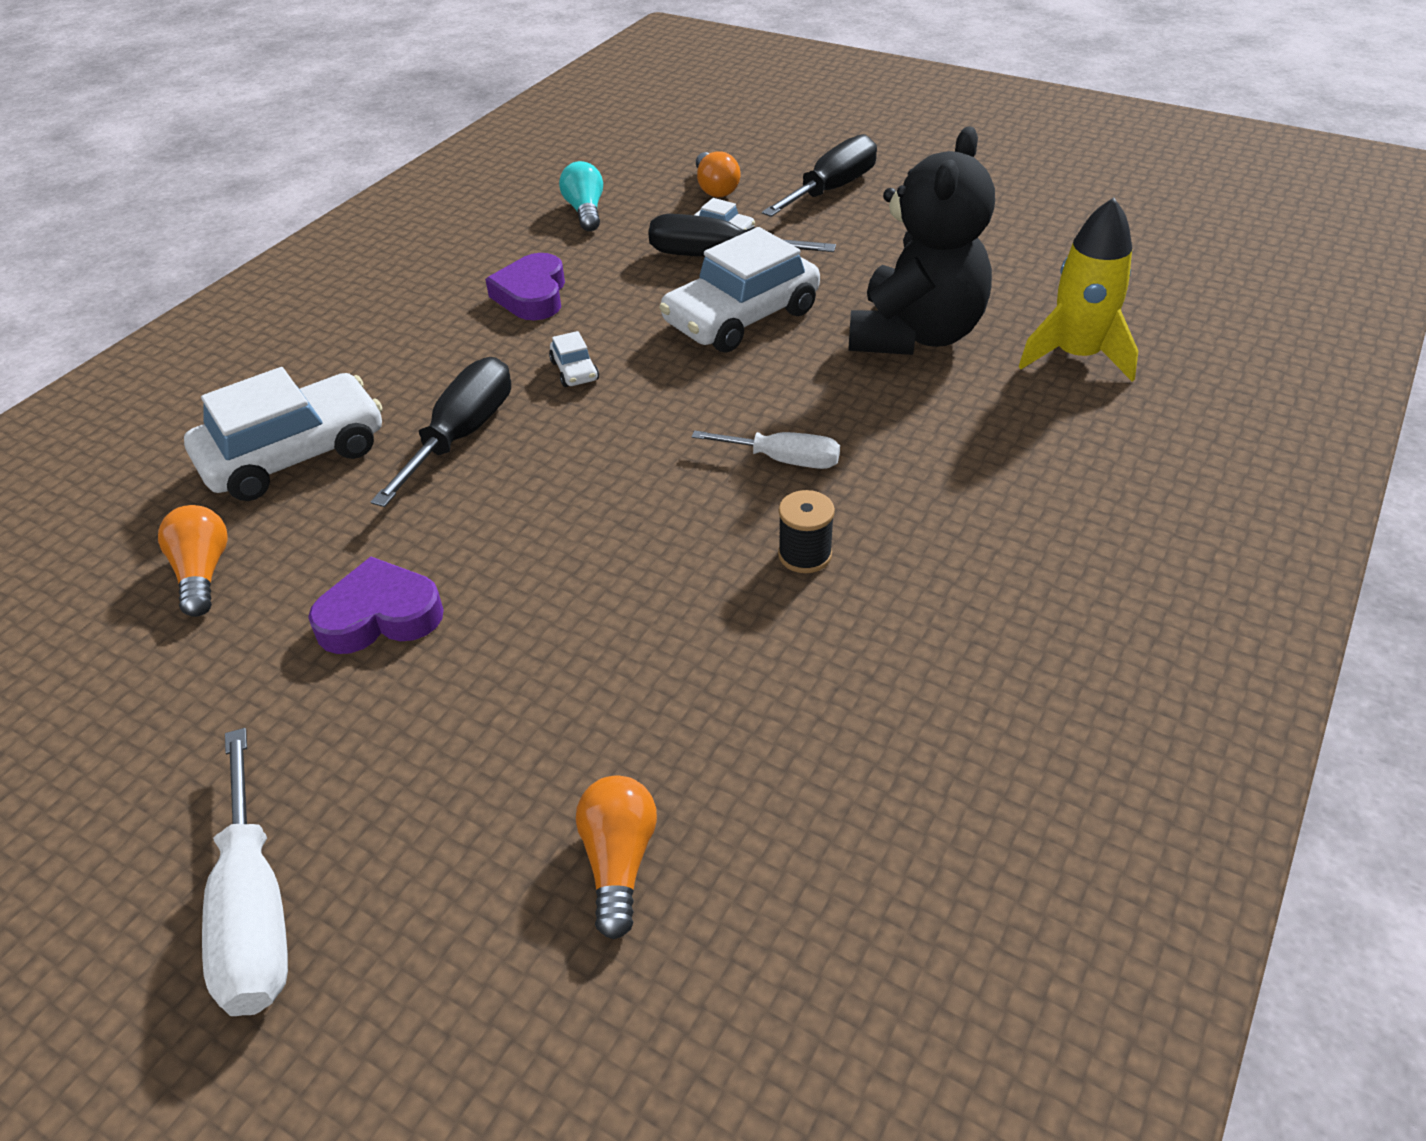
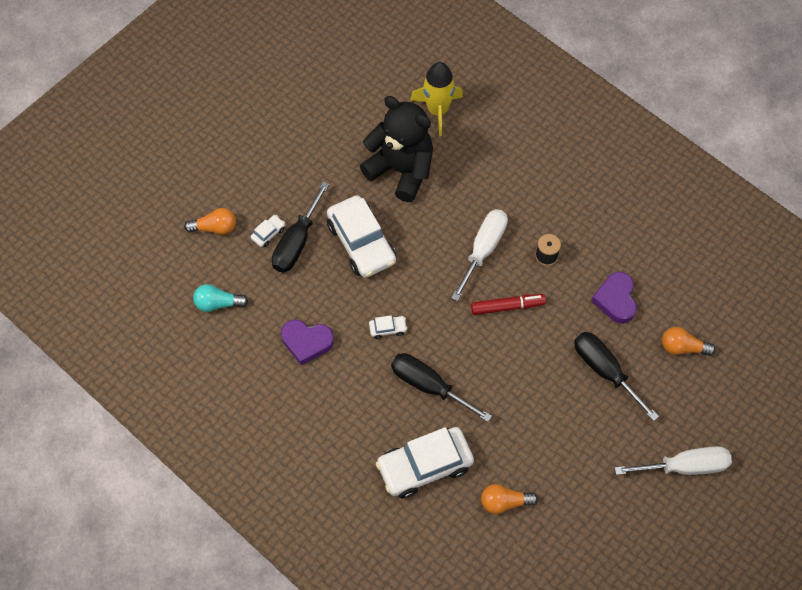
camera: 80 degrees left, 20 degrees up
(294, 455) = (424, 466): white car -> white car turned 90 degrees counterclockwise
(380, 616) = (548, 425): purple heart -> purple heart (615, 300)
(659, 513) = (507, 306): none -> red marker
(784, 460) = (483, 249): white screwdriver -> white screwdriver, size x1.55
(832, 189) = (239, 167): black screwdriver -> black screwdriver (605, 371)

